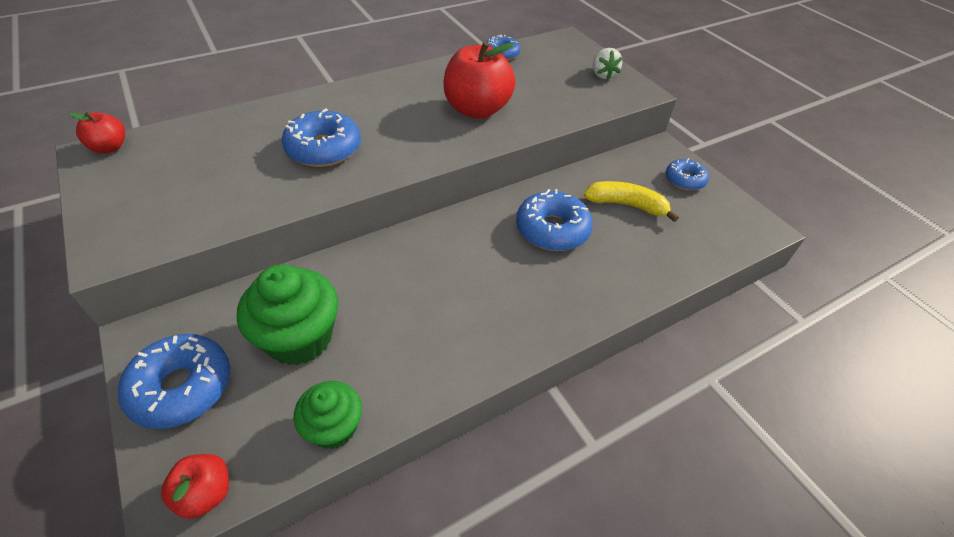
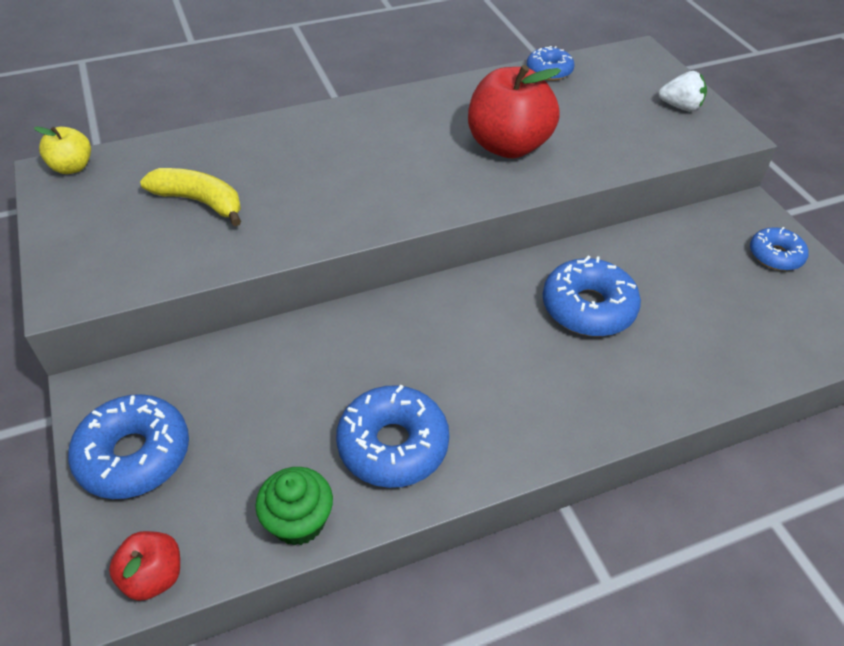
camera: 10 degrees right, 0 degrees up
(110, 148) = (72, 167): red apple -> yellow apple
(299, 338) = (268, 412): green cupcake -> none
(324, 149) = (315, 185): blue donut -> blue donut (393, 445)
(603, 75) = (680, 107): white strawberry -> white strawberry turned 75 degrees counterclockwise
(626, 205) = (690, 283): yellow banana -> yellow banana (200, 202)

